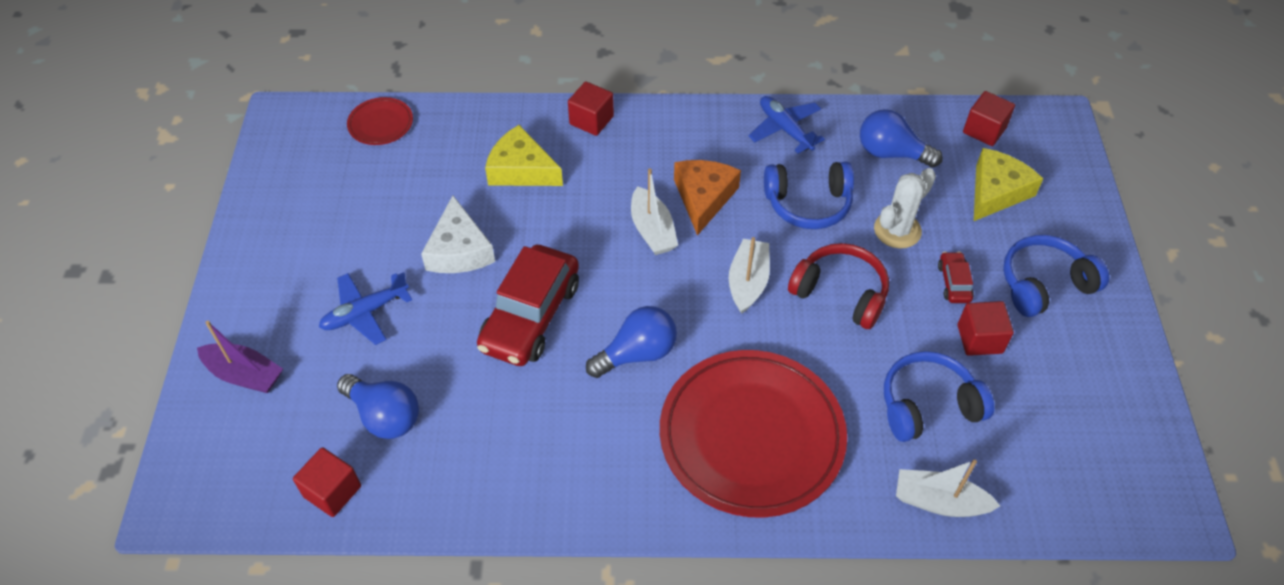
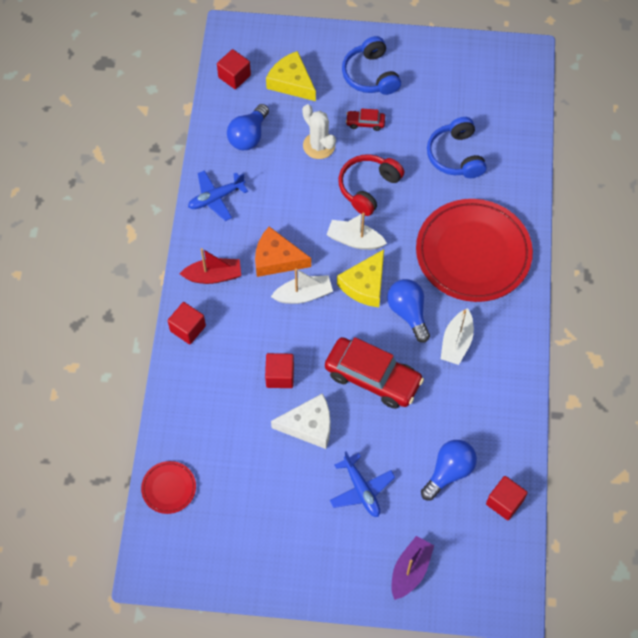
camera: 85 degrees left, 10 degrees up
(521, 169) = (233, 381): yellow cheese -> yellow cheese (365, 285)
(669, 137) = (213, 276): none -> red boat
(808, 204) = (290, 194): blue headphones -> none
(939, 502) = (519, 163): white boat -> white boat (456, 342)
(979, 339) = (409, 118): red cube -> red cube (280, 376)

